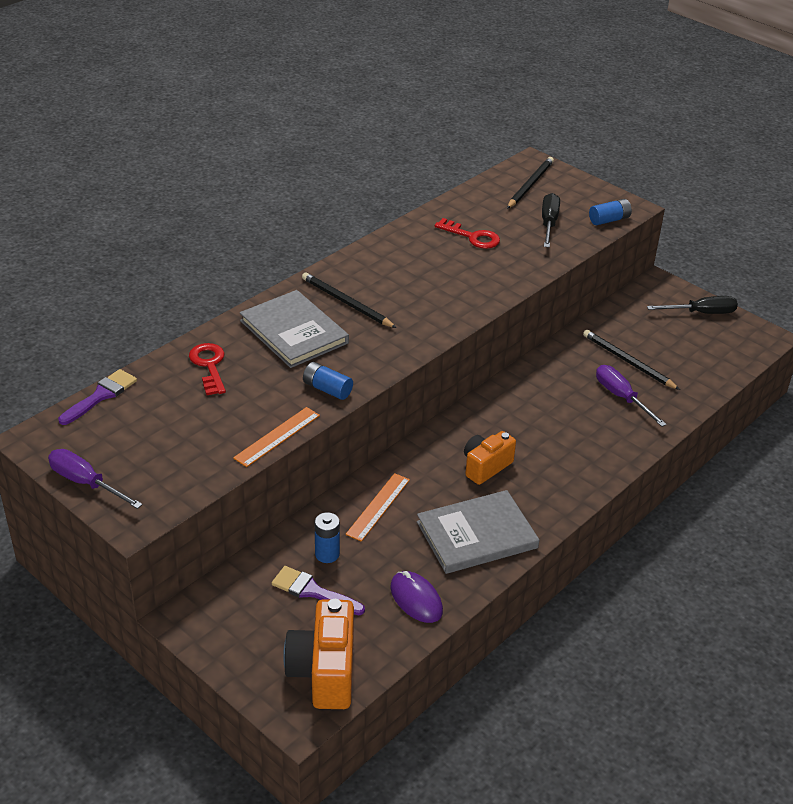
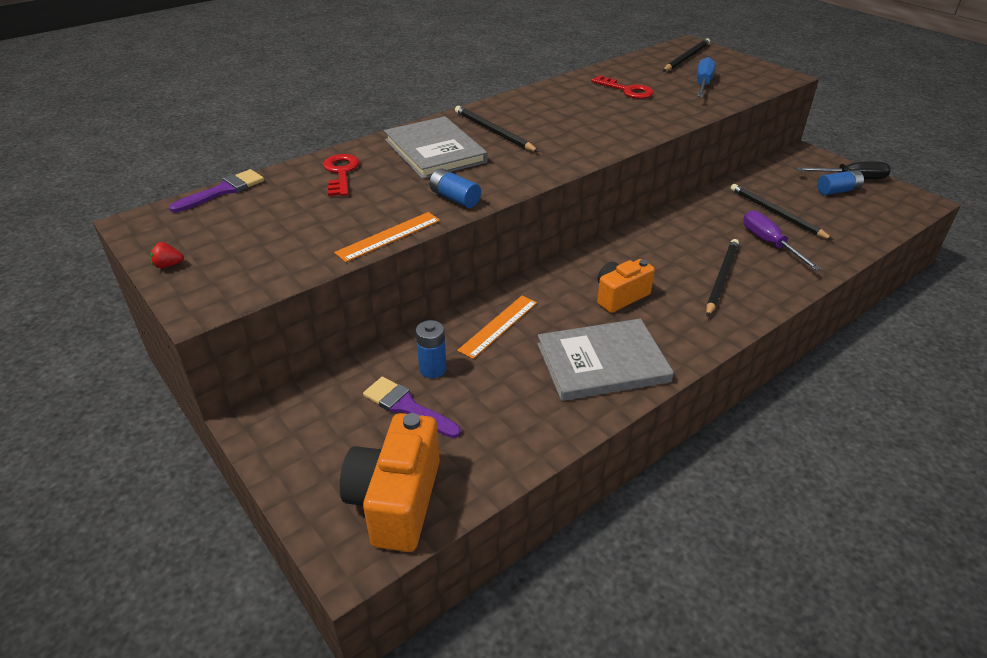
camera: 10 degrees right, 0 degrees up
(86, 483) = (168, 265): purple screwdriver -> red strawberry
(416, 599) = (522, 426): purple mouse -> none
(548, 223) = (703, 84): black screwdriver -> blue screwdriver
(577, 439) = (721, 278): none -> black pencil
(609, 220) = (763, 84): blue battery -> blue battery (837, 191)

